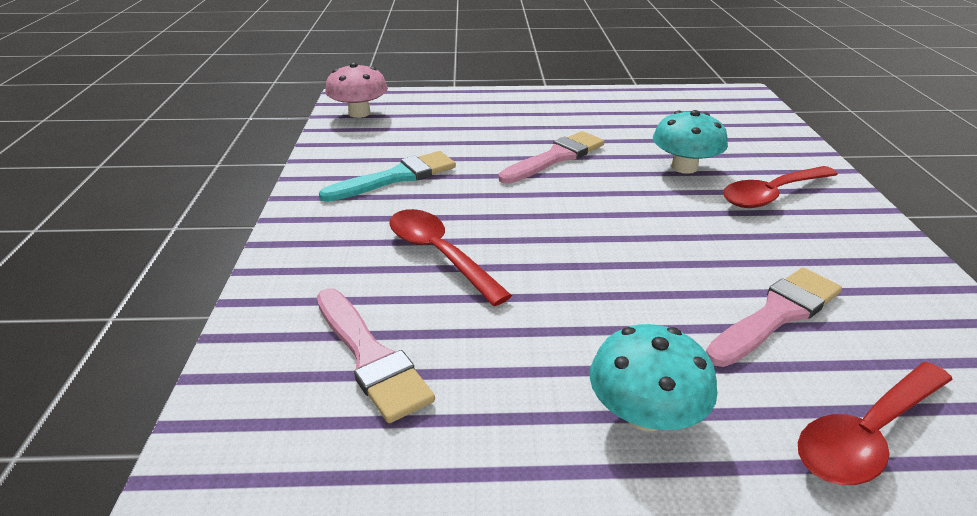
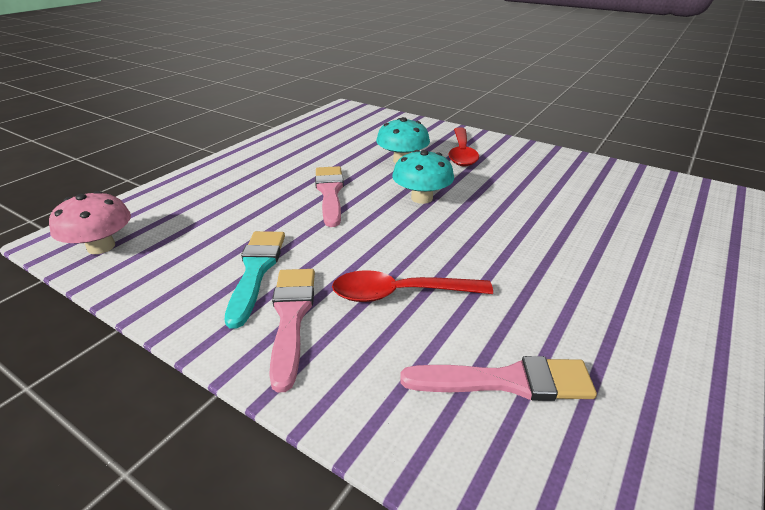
camera: 55 degrees left, 0 degrees up
(645, 414) = (631, 283): turquoise mushroom -> turquoise mushroom (421, 198)
(777, 315) = (571, 205): pink brush -> pink brush (291, 317)
(867, 434) = (673, 228): red spoon -> none

